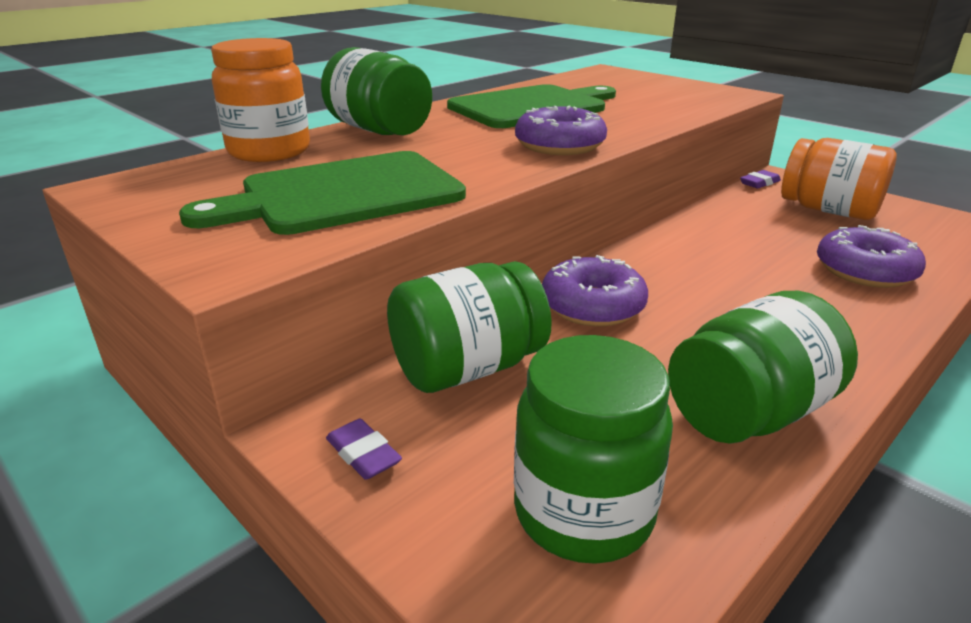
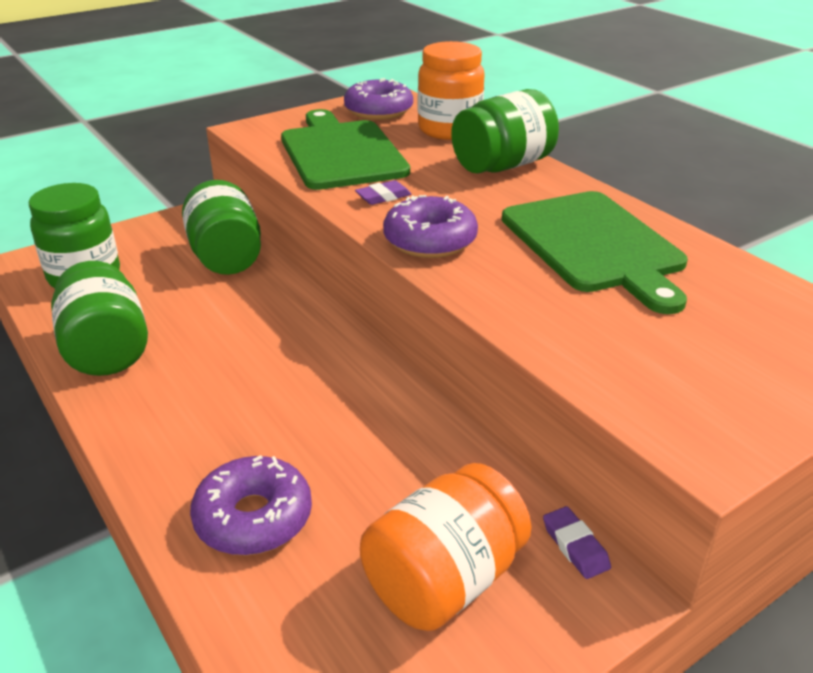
camera: 100 degrees right, 5 degrees up
(363, 454) = (173, 225): purple eraser -> purple eraser (383, 197)
(592, 306) = (276, 316): purple donut -> purple donut (378, 111)

